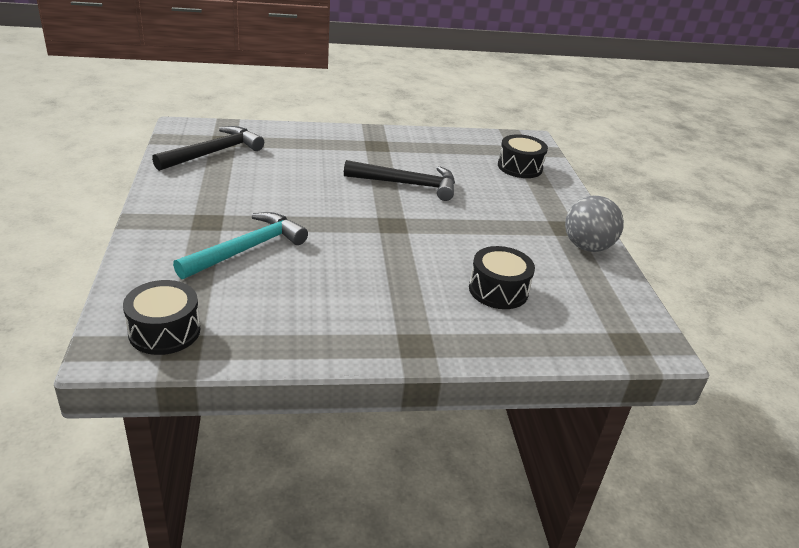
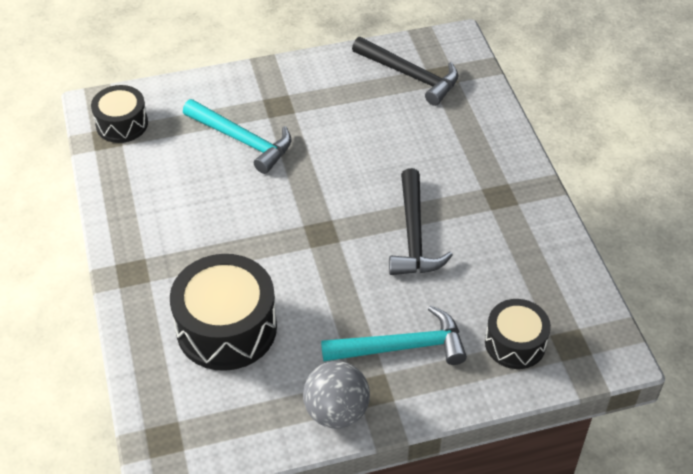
camera: 85 degrees right, 15 degrees up
(498, 290) = (226, 328): black drum -> black drum, size x1.67
(522, 209) = (402, 347): none -> turquoise hammer

